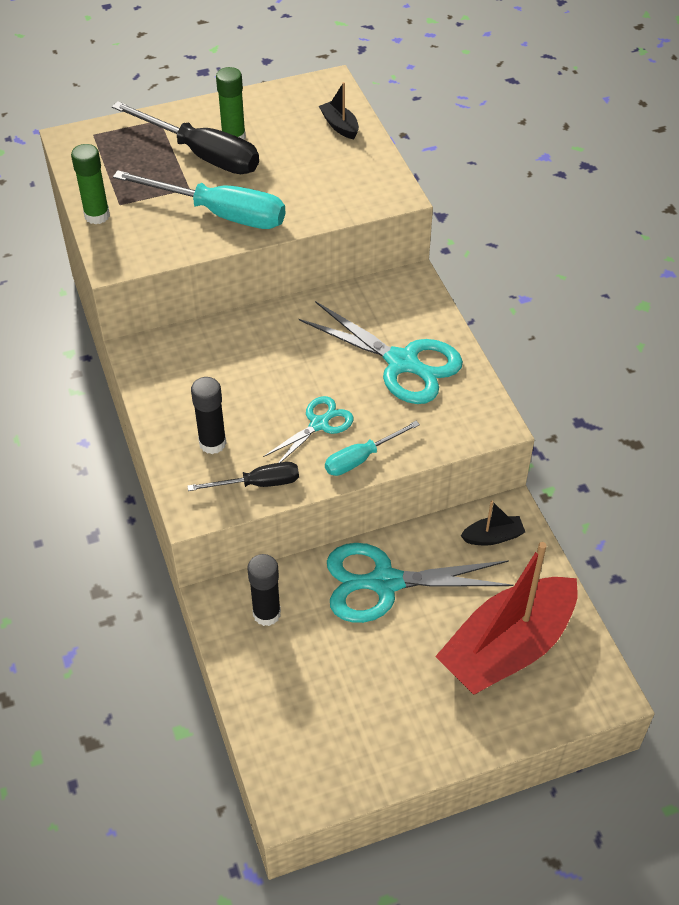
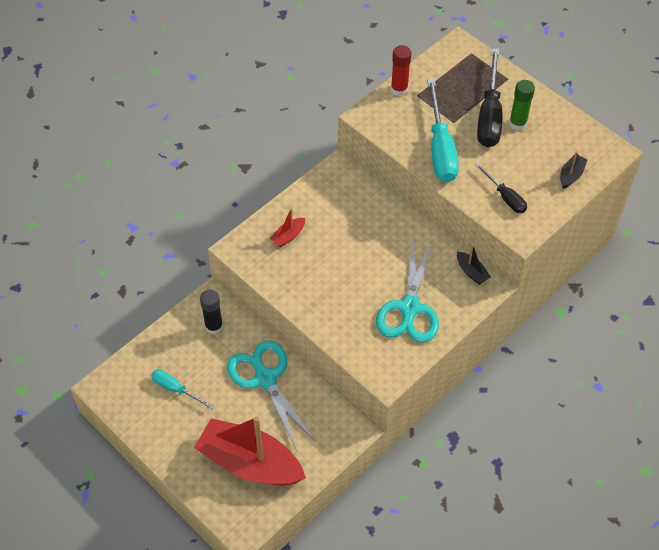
camera: 65 degrees right, 5 degrees up
(97, 216) = (399, 89): green glue stick -> red glue stick
(212, 443) = (288, 236): black glue stick -> red boat
(258, 484) = (270, 271): black screwdriver -> black screwdriver (505, 197)
(319, 424) = (333, 283): turquoise scissors -> none
(361, 458) = (317, 316): turquoise screwdriver -> turquoise screwdriver (176, 389)
(493, 537) = (331, 426): black boat -> black boat (471, 272)

